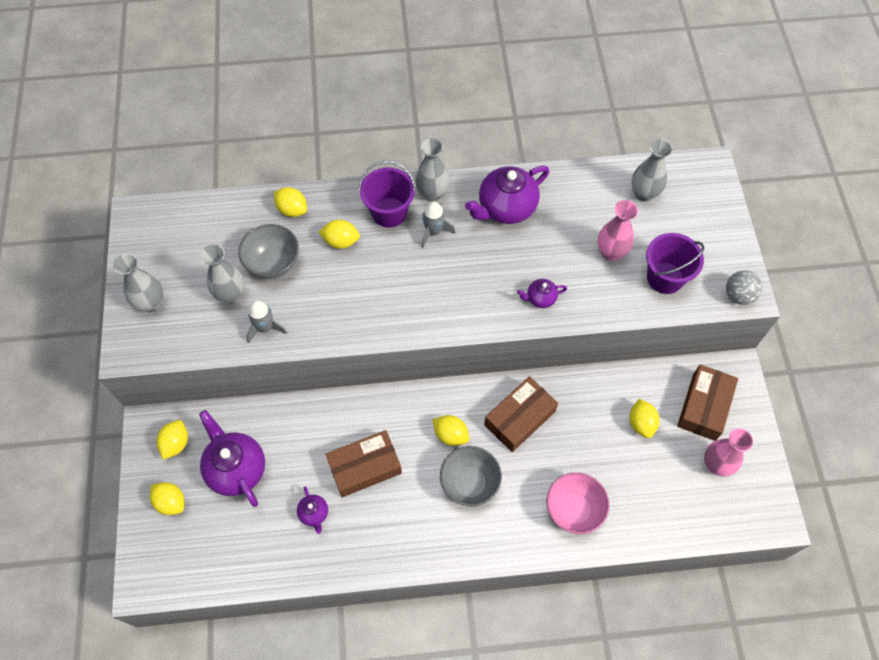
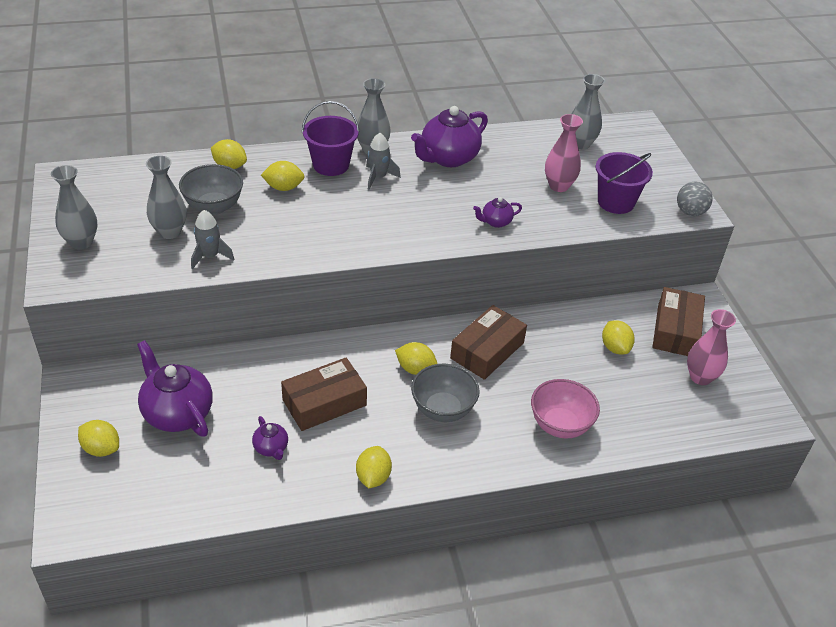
camera: 10 degrees left, 20 degrees down
(176, 443) = (105, 395): yellow lemon -> yellow lemon (373, 477)

